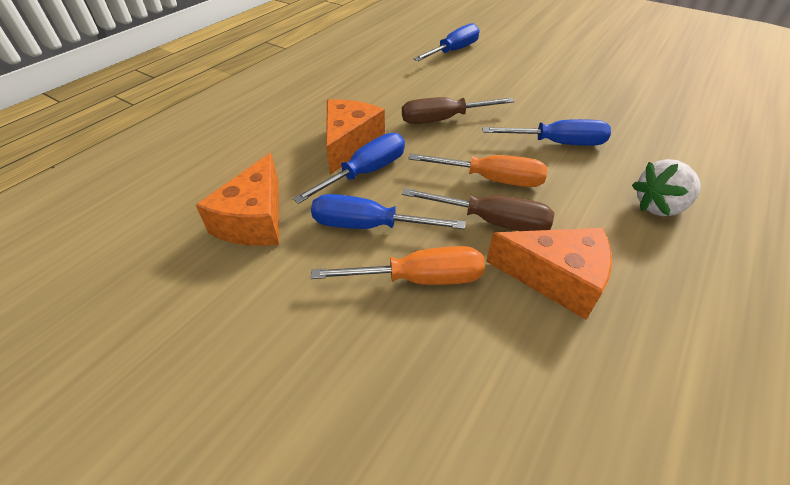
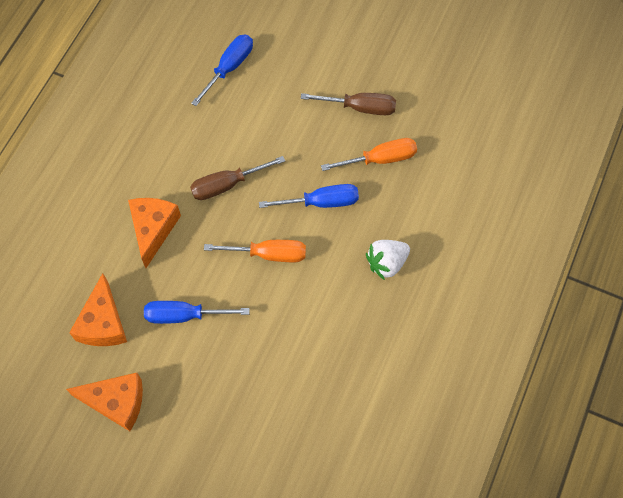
camera: 10 degrees left, 20 degrees up
(365, 173) = (172, 262): blue screwdriver -> none
(418, 279) = (223, 354): orange screwdriver -> orange screwdriver (380, 159)
(491, 221) = (269, 297): brown screwdriver -> brown screwdriver (359, 107)
(556, 278) = (309, 339): orange cheese -> orange cheese (116, 402)

